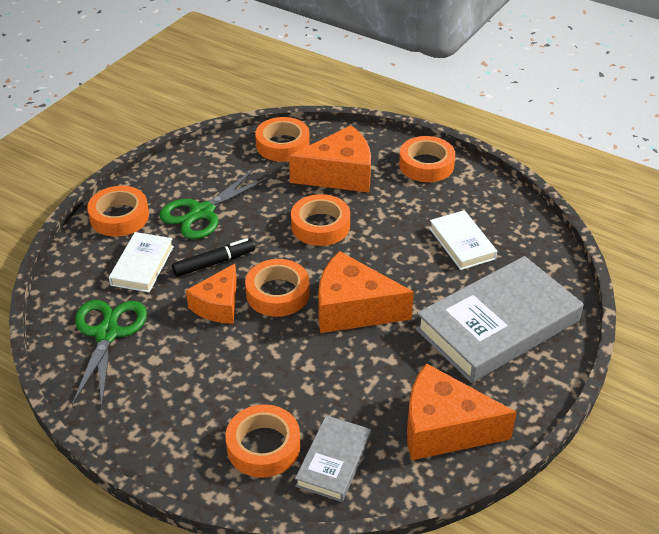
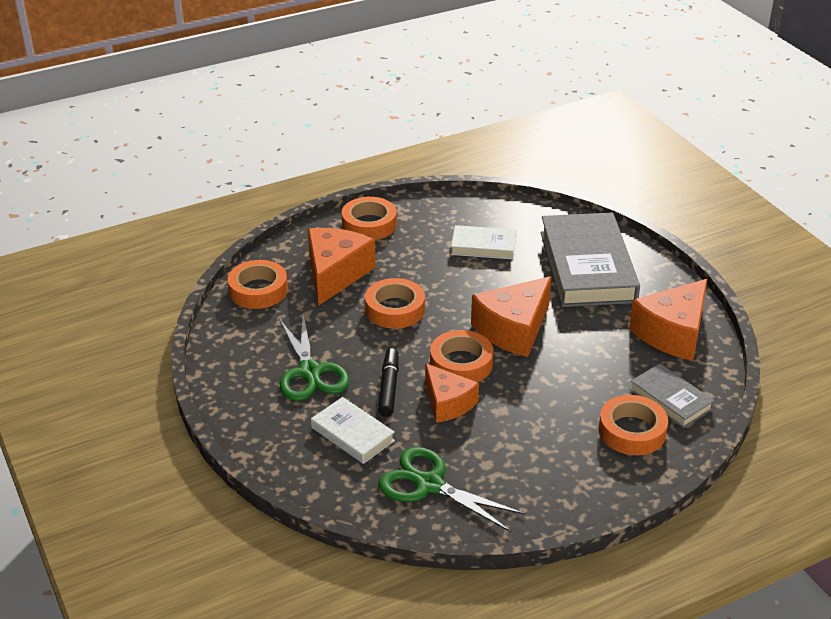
camera: 60 degrees left, 5 degrees down
(119, 217) = (264, 428): orange tape -> none

